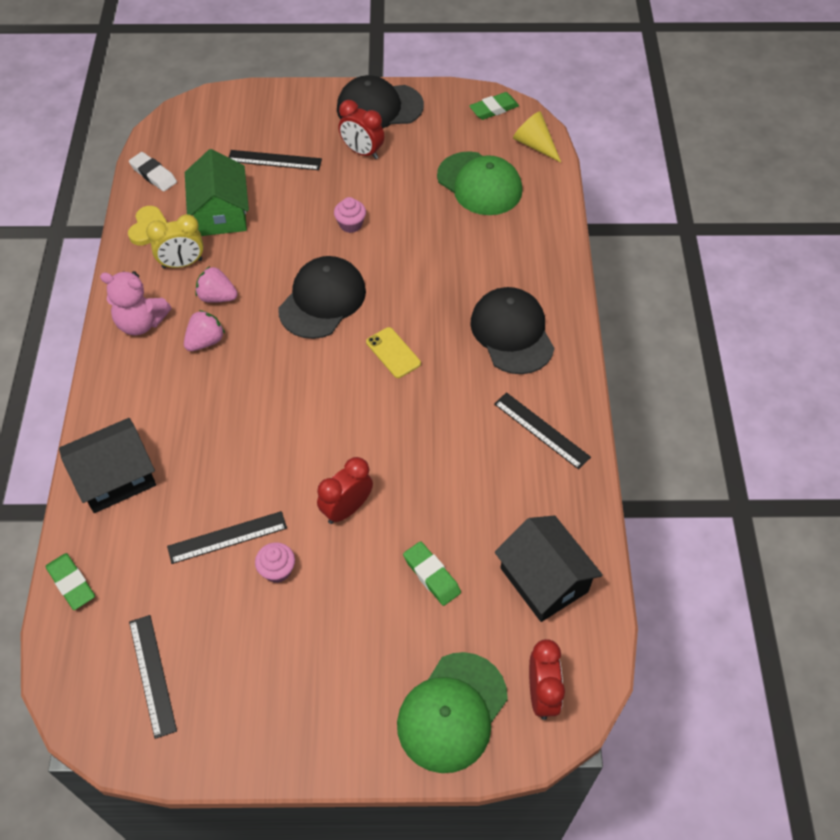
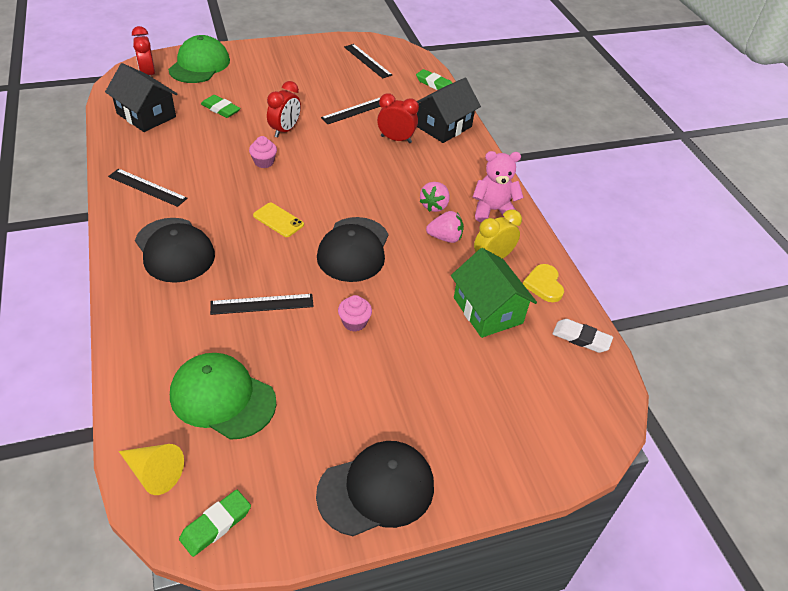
camera: 160 degrees right, 10 degrees down
(274, 160) = (468, 381): black ruler -> black ruler (262, 304)
(277, 570) = (318, 101): pink cupcake -> pink cupcake (264, 162)
(362, 152) = (374, 413): red clock -> red clock (396, 139)

